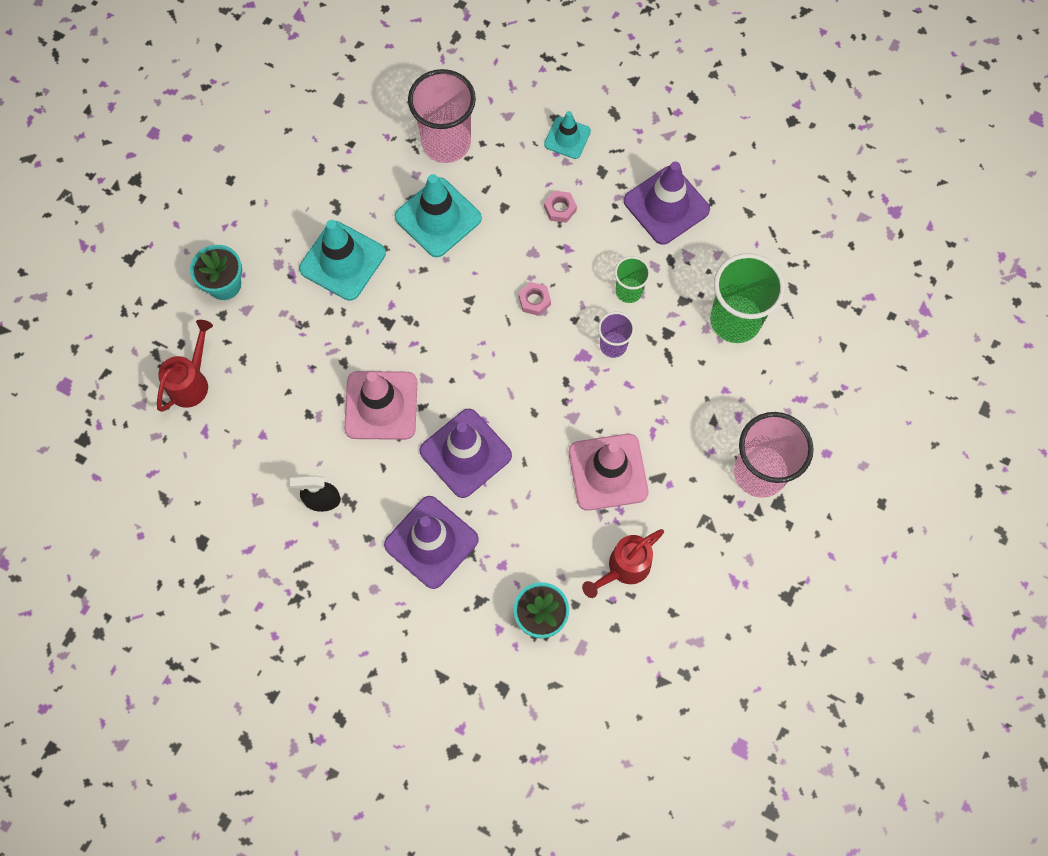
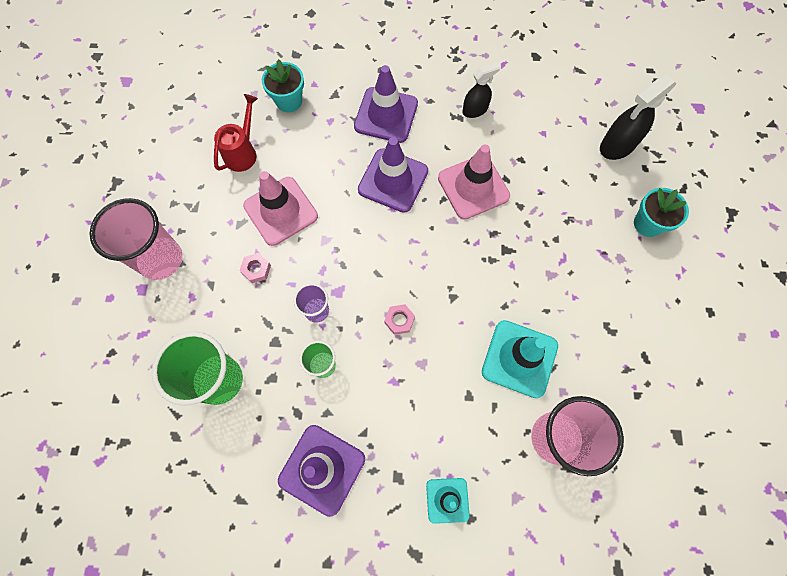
camera: 155 degrees right, 0 degrees up
(191, 382) = (617, 145): red watering can -> black spray bottle
(342, 261) = (572, 283): turquoise traffic cone -> none
(560, 209) = (418, 418): pink nut -> pink nut (256, 269)

